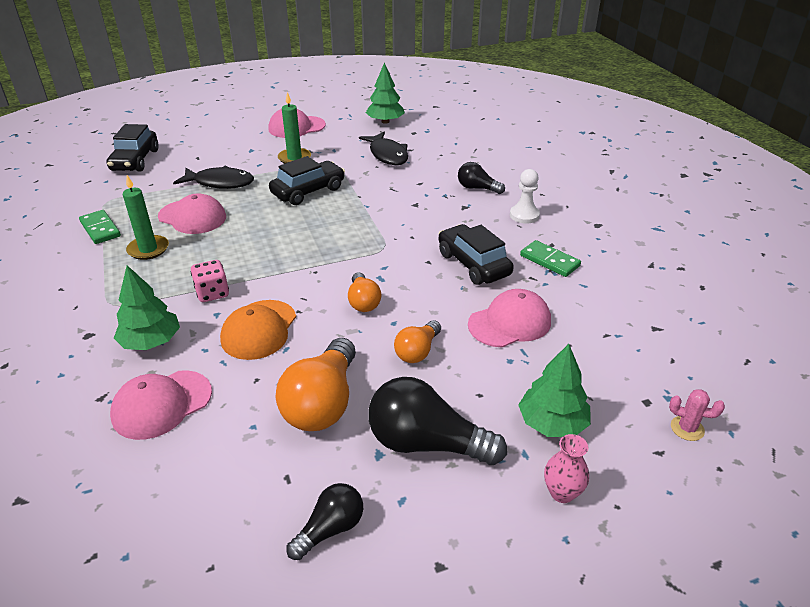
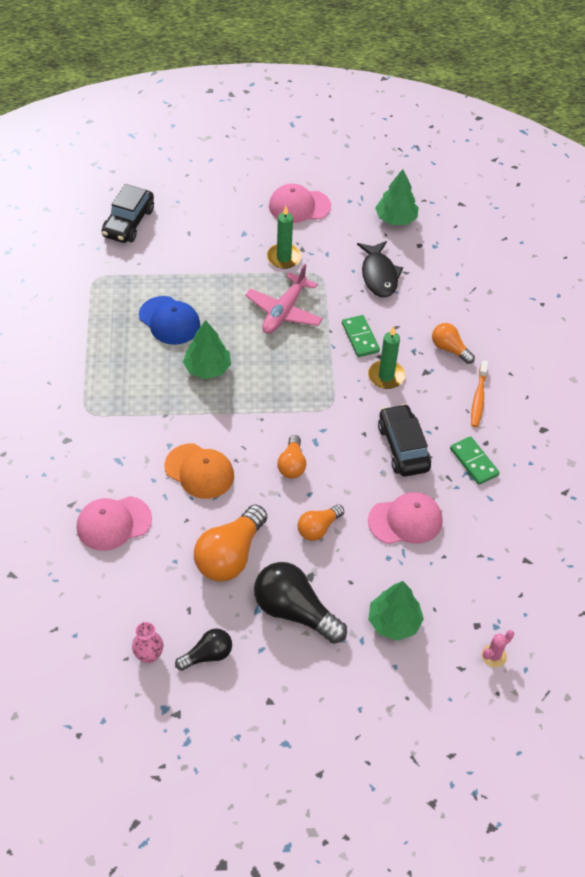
camera: 15 degrees right, 15 degrees up
(100, 229) = (86, 316): green domino -> green domino (360, 337)
(148, 249) = (125, 353): green candle -> green candle (386, 376)
(151, 342) = (114, 460): green tree -> green tree (207, 368)
(192, 217) = (169, 320): pink cap -> blue cap
(212, 293) = (170, 421): pink dice -> none
(220, 183) = (203, 278): black fish -> none
(259, 330) = (199, 471): orange cap -> orange cap turned 90 degrees counterclockwise
(308, 191) = (284, 311): black car -> pink plane
(477, 188) = (450, 349): black light bulb -> orange light bulb
(524, 215) = (478, 398): white pawn -> orange toothbrush
(562, 493) = (373, 677): pink vase -> pink vase (149, 655)
(687, 428) = (494, 656): pink cactus -> pink cactus turned 75 degrees counterclockwise

